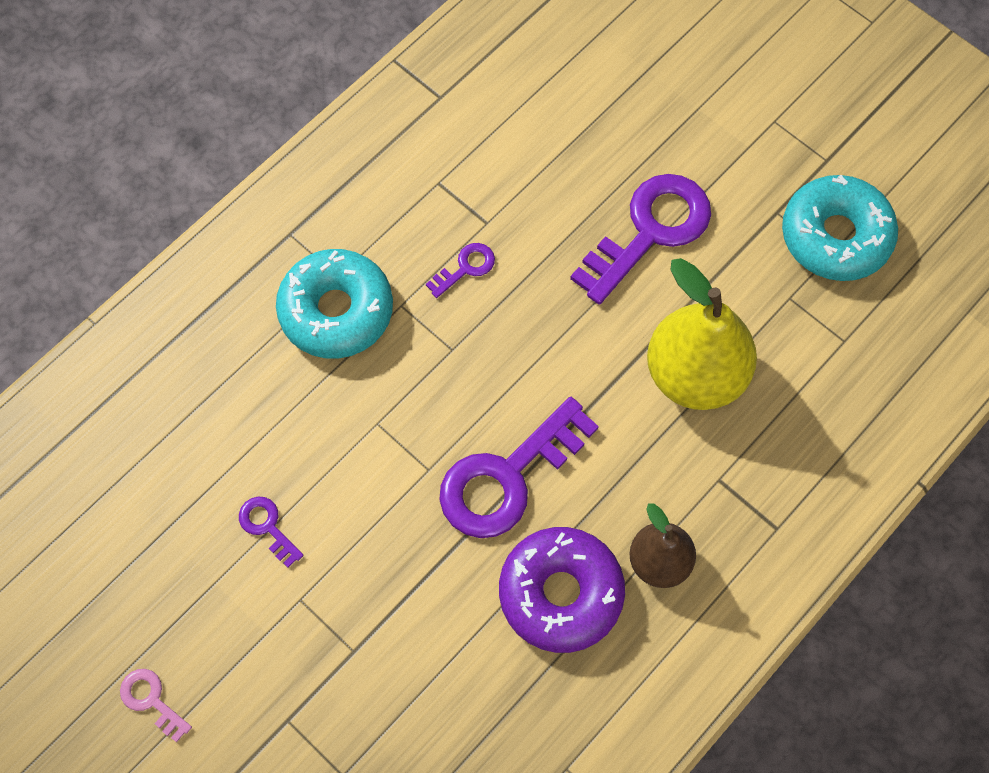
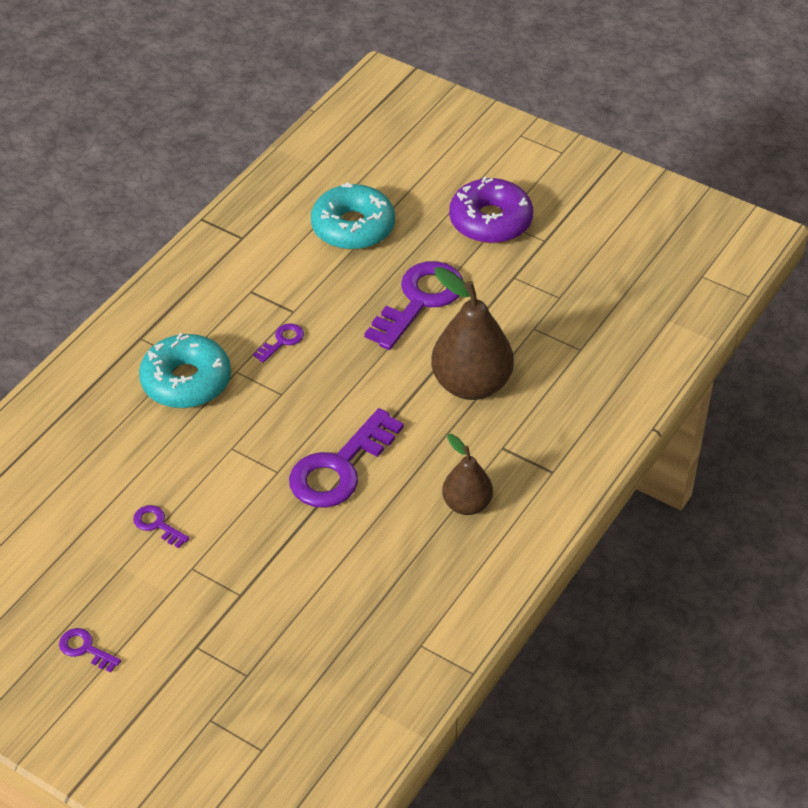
camera: 10 degrees left, 20 degrees down
(151, 700) = (85, 649): pink key -> purple key
(560, 593) = (395, 535): purple donut -> purple donut (490, 221)
(694, 374) = (471, 384): yellow pear -> brown pear
(835, 236) = (560, 286): turquoise donut -> turquoise donut (353, 227)

